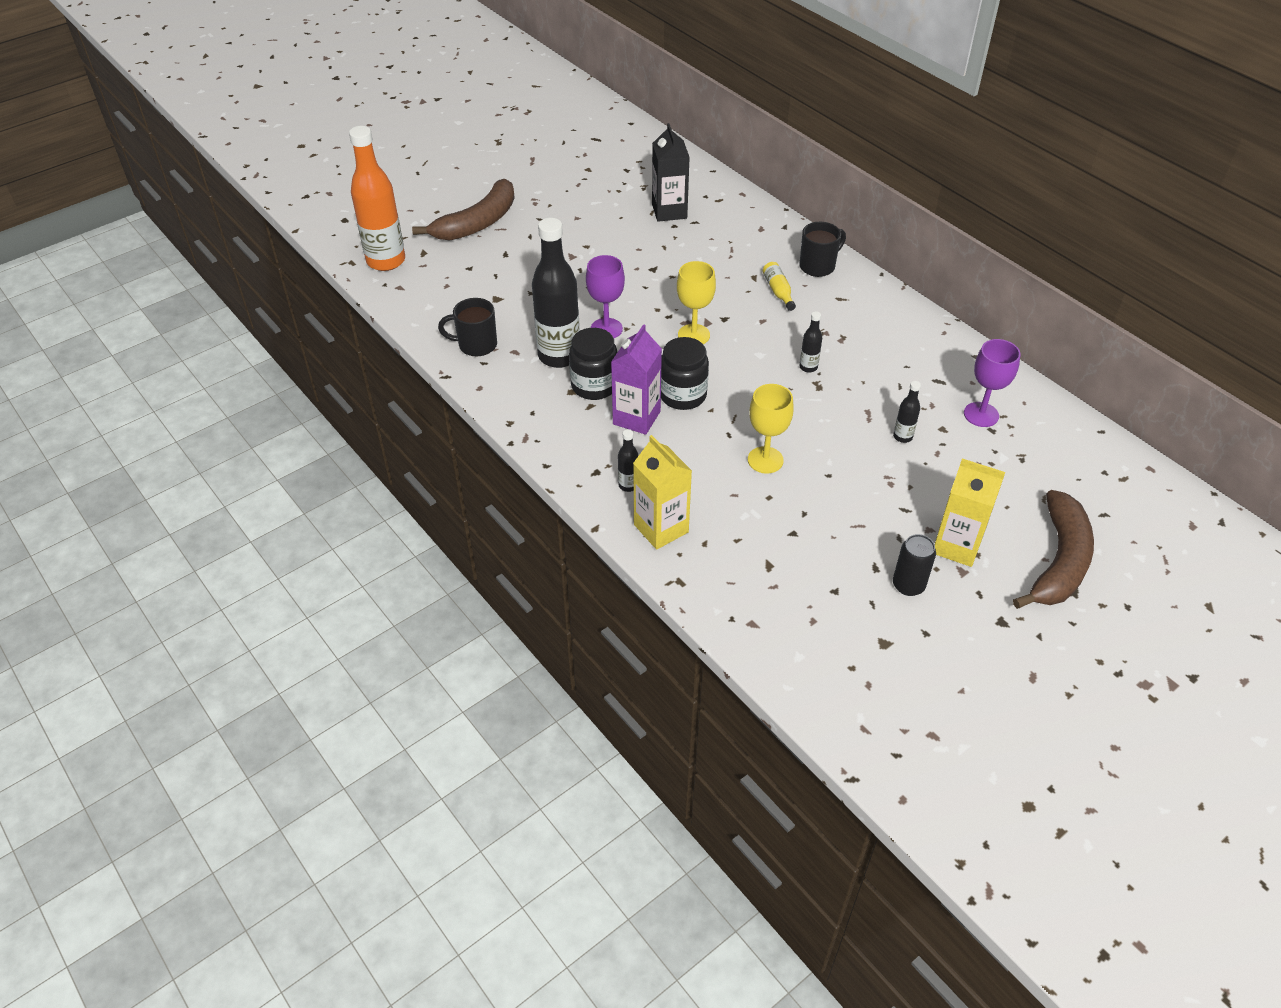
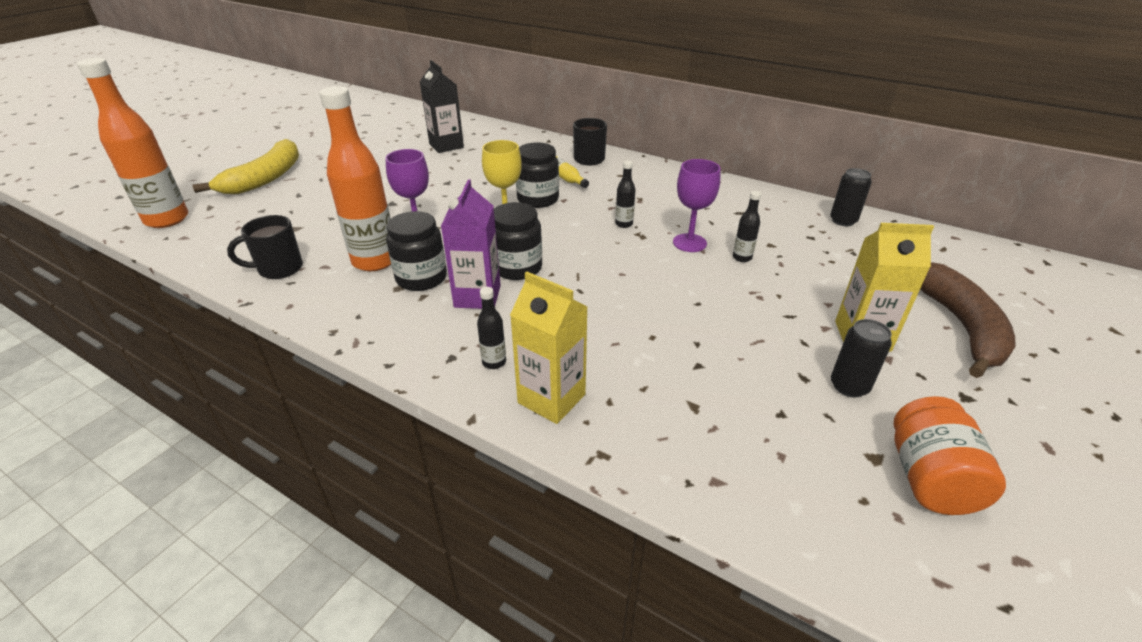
camera: 20 degrees left, 10 degrees down
(477, 223) = (265, 178): brown banana -> yellow banana
(559, 356) = (375, 261): black bottle -> orange bottle
(736, 314) = (538, 199): none -> black jar
(765, 460) = (628, 304): yellow goblet -> none
(914, 668) = (929, 478): none -> orange jar
(981, 414) = (793, 228): purple goblet -> purple goblet (689, 243)
(1043, 418) = (843, 221): none -> black can

